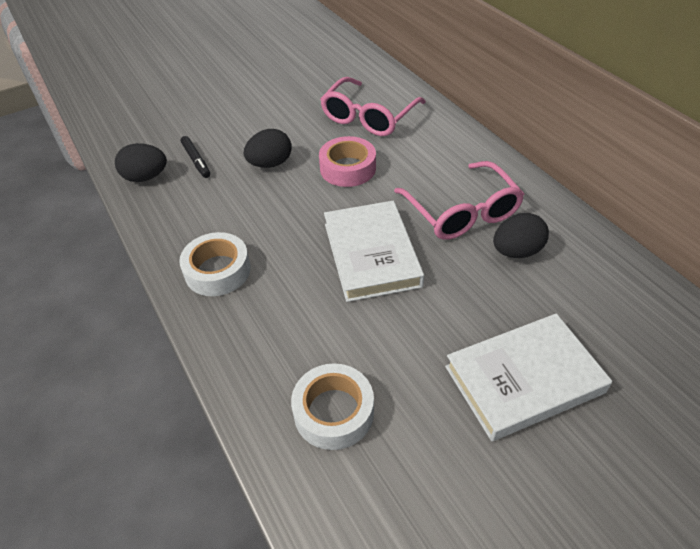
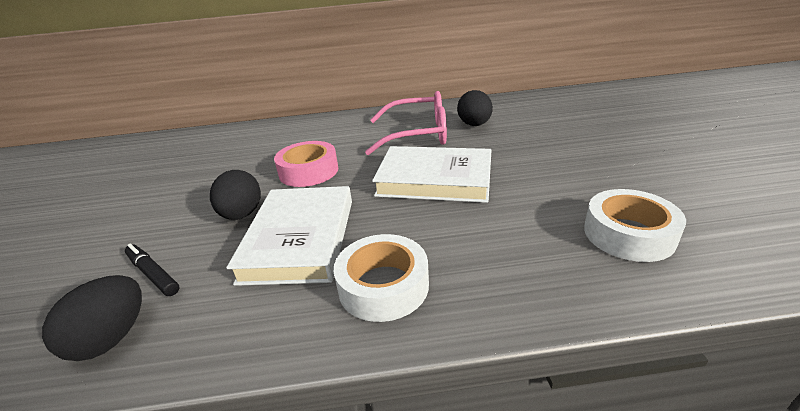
camera: 65 degrees left, 15 degrees down
(196, 160) = (153, 274): black marker -> black marker turned 135 degrees counterclockwise
(368, 117) = (253, 149): pink glasses -> none
(524, 380) = (600, 145): white book -> white book (300, 239)

